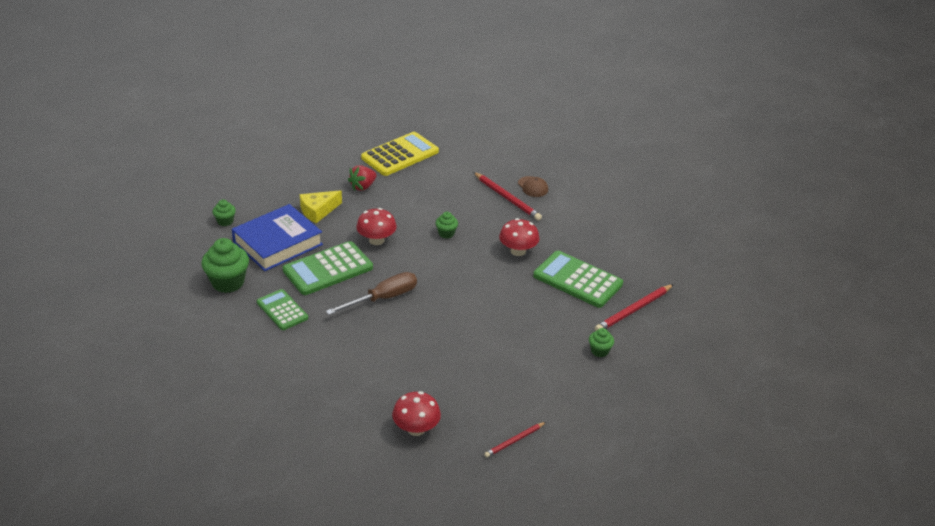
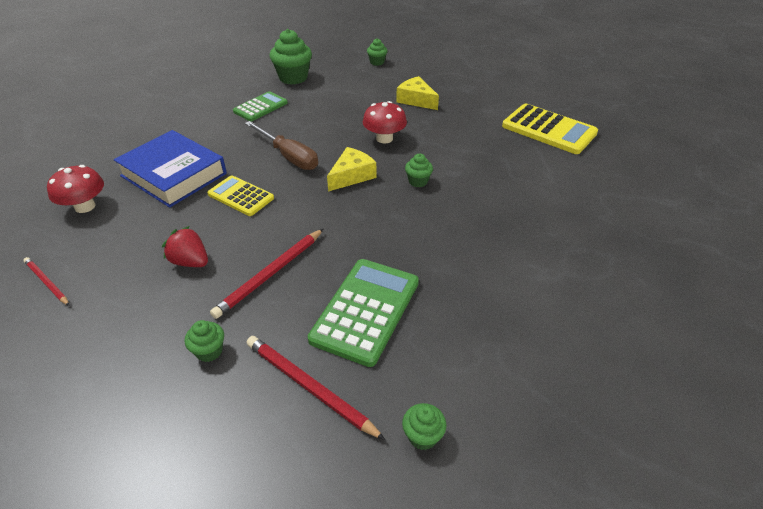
camera: 80 degrees right, 5 degrees up
(278, 243) = (356, 89): blue book -> blue book (173, 175)
(328, 269) = (326, 119): green calculator -> none
(363, 187) = (472, 117): red strawberry -> red strawberry (190, 262)
(426, 266) = (352, 176): none -> yellow cheese
(433, 330) = (240, 196): none -> yellow calculator
(507, 198) = (519, 220): red pencil -> red pencil (270, 274)
(518, 251) = (409, 243): red mushroom -> none
(533, 187) = (562, 241): brown cap -> none
(670, 273) = (422, 436): none -> green cupcake

